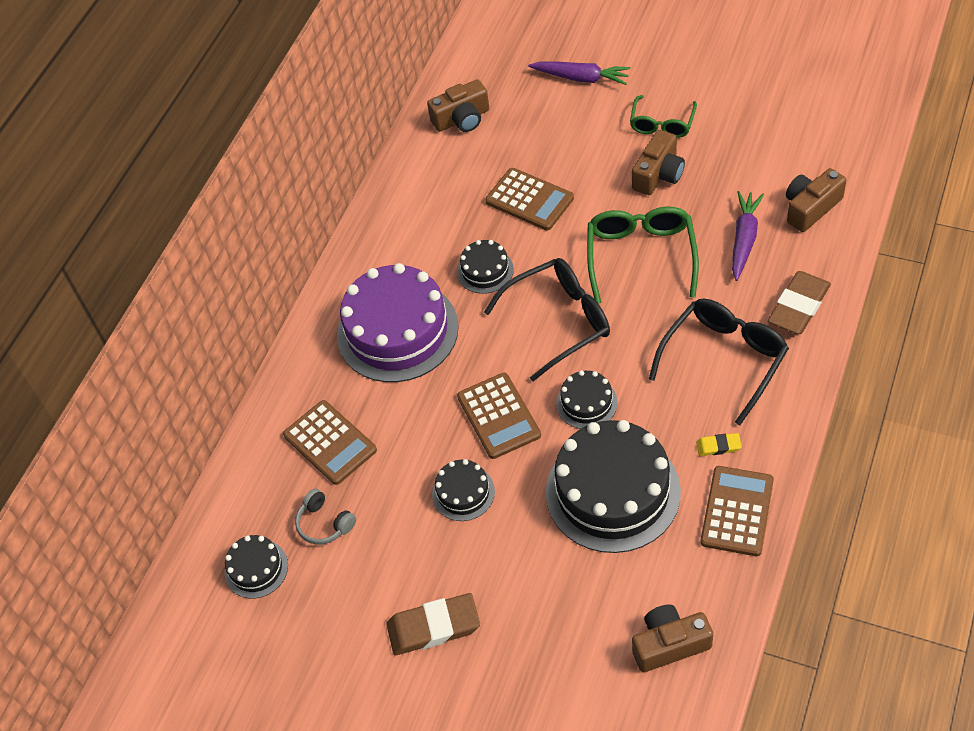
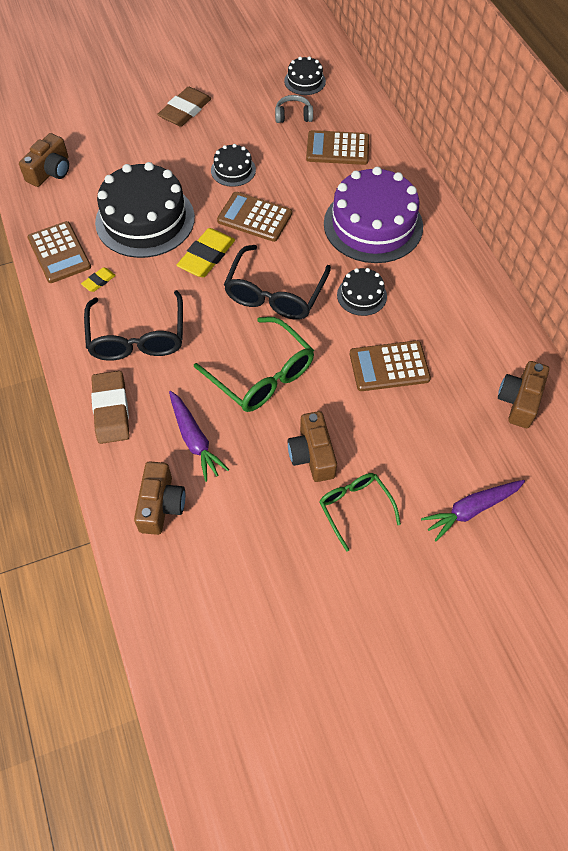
camera: 130 degrees right, 5 degrees up
(586, 403) = (207, 256): black cake -> yellow eraser

